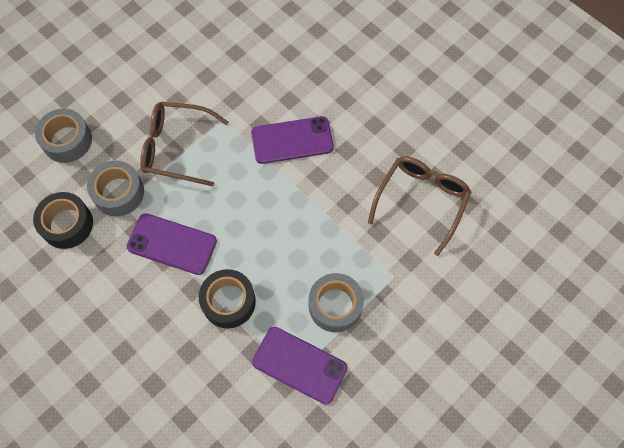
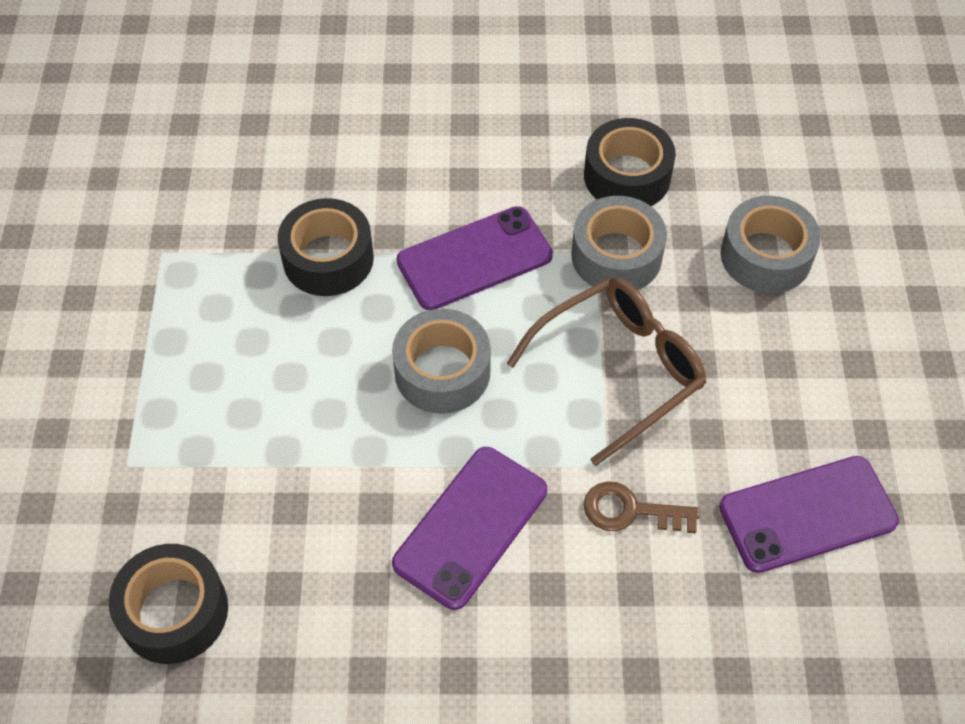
camera: 135 degrees right, 10 degrees down
(234, 98) = (630, 511): none -> brown key
(299, 365) = (166, 267): purple phone -> purple phone (807, 514)
(335, 305) = (181, 363): grey tape -> grey tape (442, 371)
(421, 201) = (174, 611): brown glasses -> black tape

